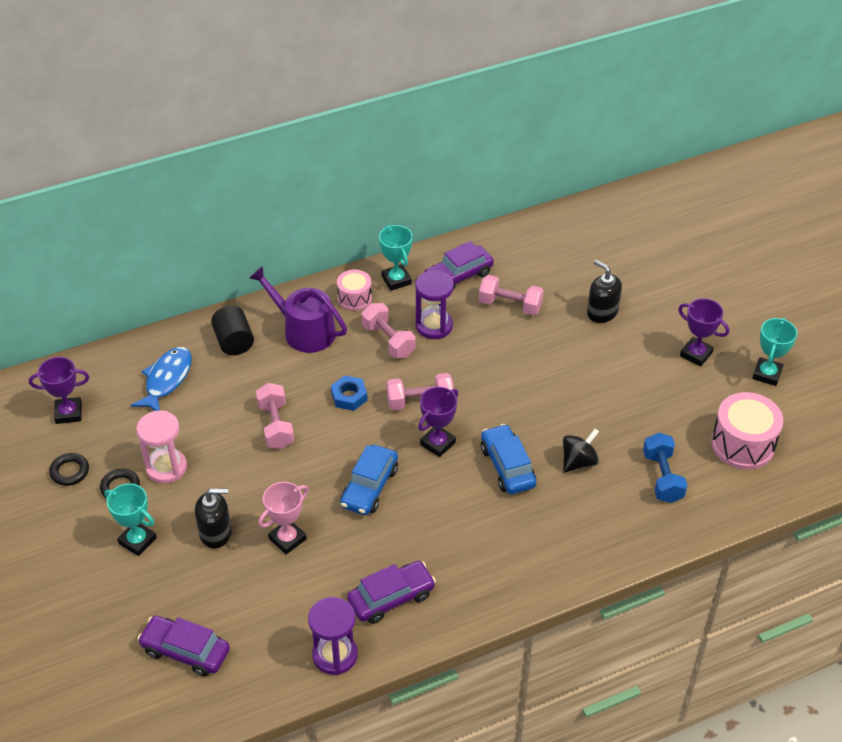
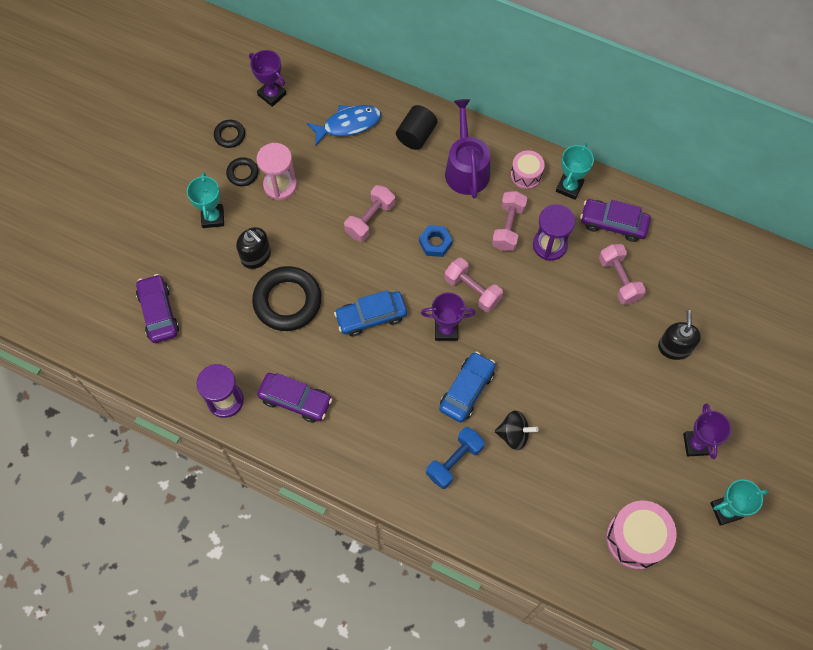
camera: 50 degrees right, 20 degrees up
(287, 539) = (287, 301): pink trophy -> black ring
(662, 477) = (551, 502): blue dumbbell -> blue dumbbell (454, 461)

